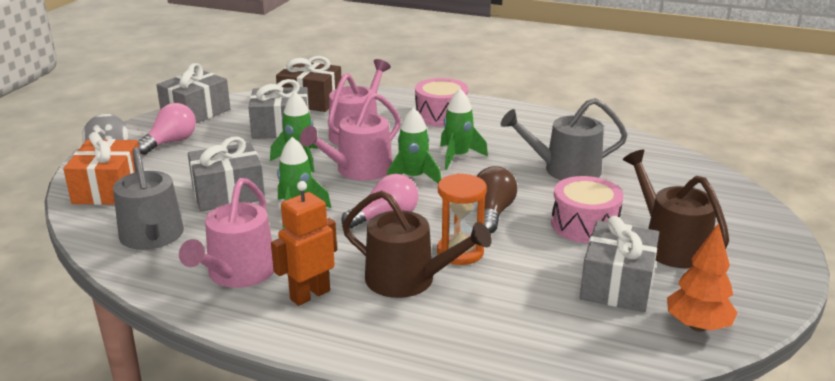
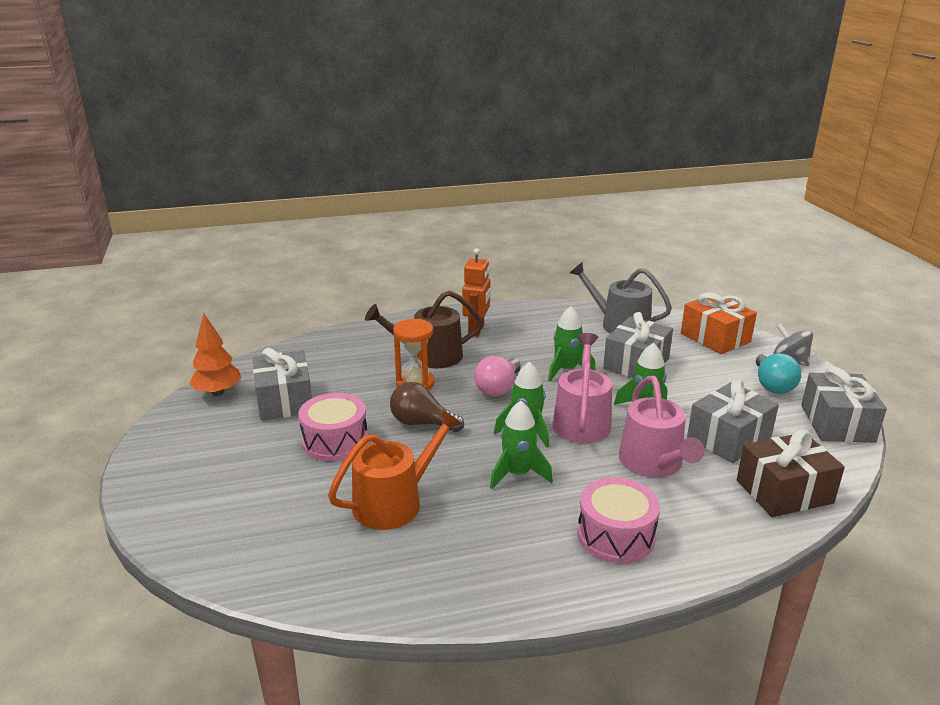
camera: 145 degrees right, 0 degrees up
(171, 142) = (772, 385): pink light bulb -> turquoise light bulb
(238, 273) = (533, 326): pink watering can -> none
(492, 213) = (422, 423): brown light bulb -> brown light bulb turned 135 degrees clockwise
(565, 170) = (394, 502): grey watering can -> orange watering can
(670, 245) = (251, 449): brown watering can -> none

